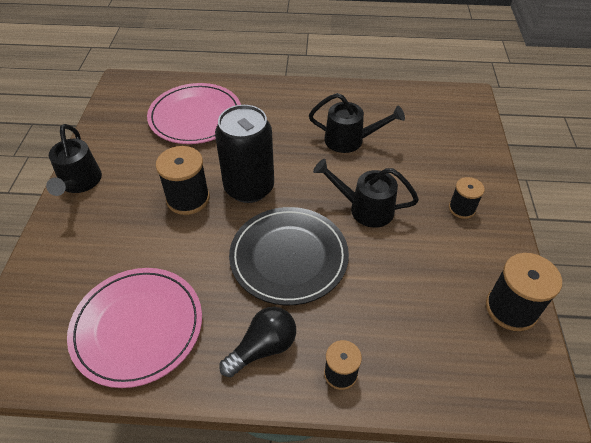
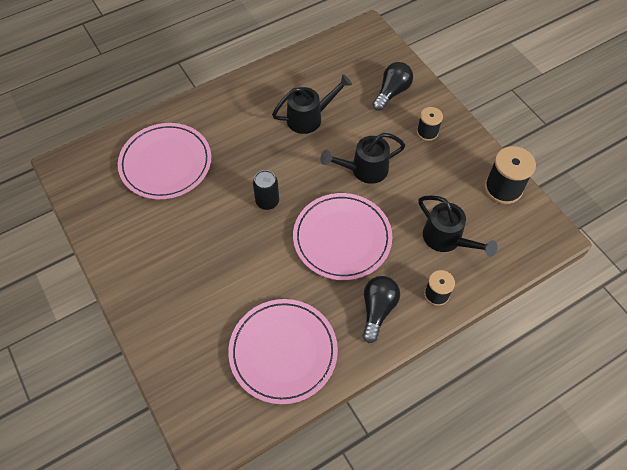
camera: 35 degrees left, 10 degrees up
(79, 183) = (125, 278): black watering can -> black watering can (447, 239)
(188, 198) = (228, 238): black spool -> none
(249, 188) = (267, 201): black can -> black can, size x0.52
(289, 257) = (342, 238): black plate -> pink plate
(451, 157) = (392, 92): none -> black light bulb

